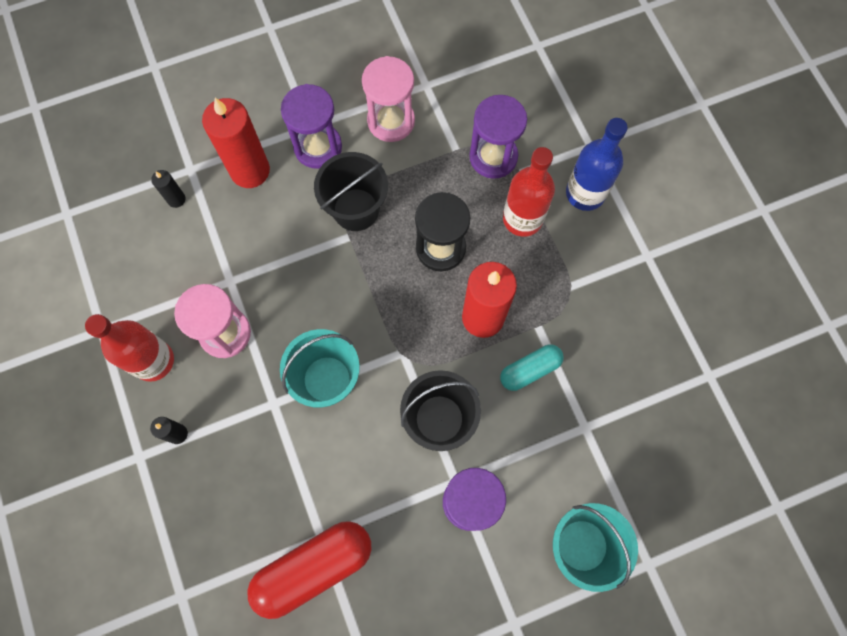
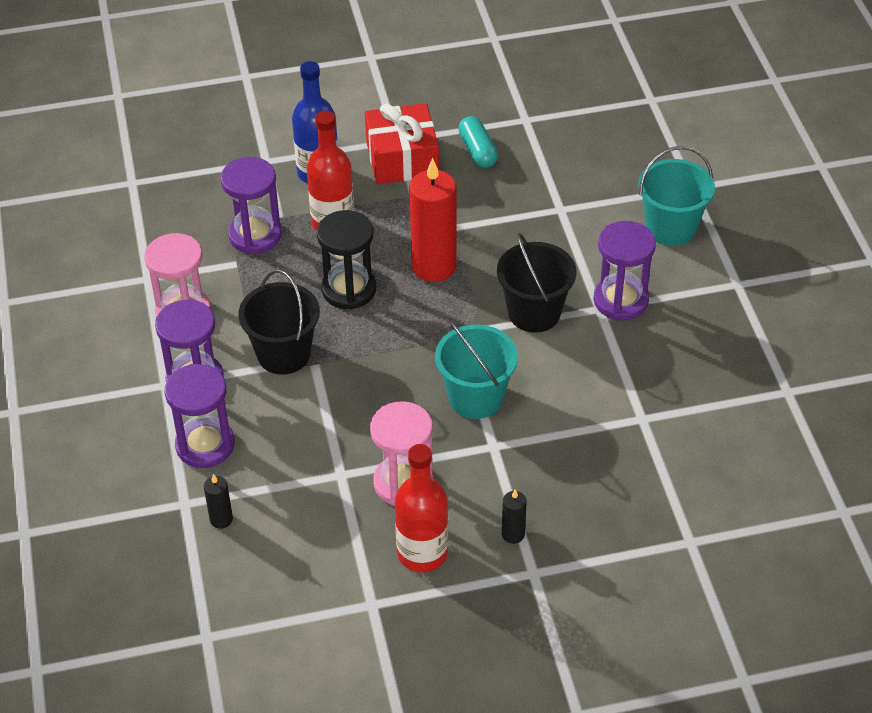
camera: 80 degrees left, 25 degrees down
(250, 170) = (205, 445): red candle -> purple hourglass
(313, 568) = (672, 427): red capsule -> none
(530, 370) = (496, 239): turquoise capsule -> turquoise capsule (477, 151)
(622, 264) = (402, 158): none -> red gift

